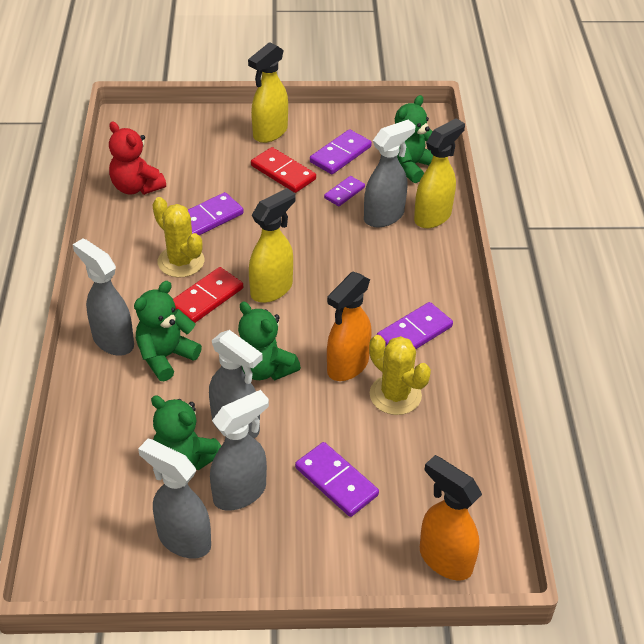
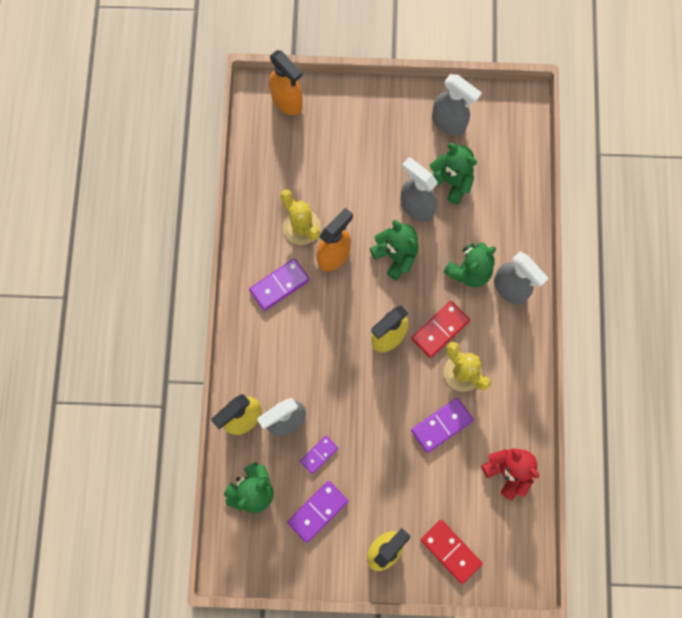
camera: 175 degrees left, 30 degrees up
(240, 492) = (413, 154): grey spray bottle -> none
(283, 173) = (373, 486): red domino -> red domino (451, 551)
(336, 481) = (349, 159): purple domino -> none

